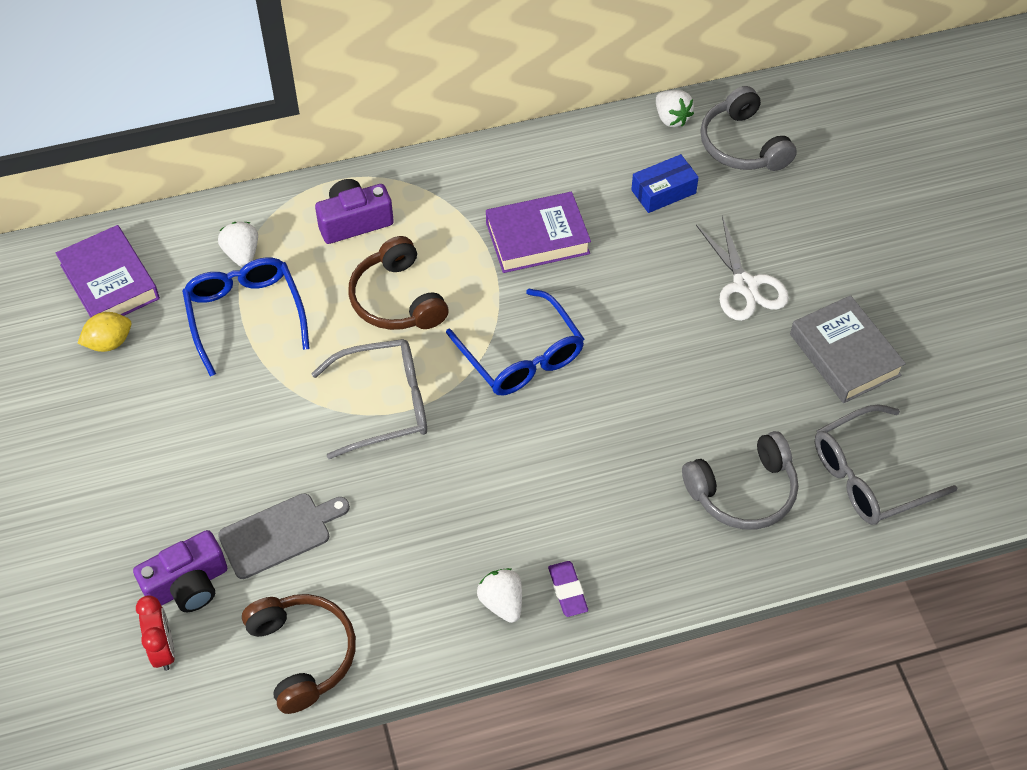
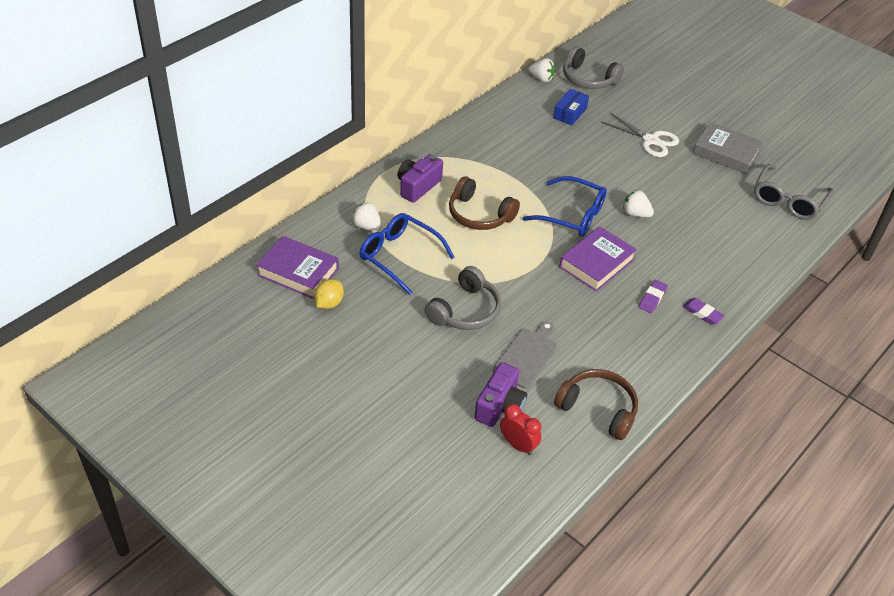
camera: 35 degrees left, 10 degrees down
(383, 404) = (522, 268): grey glasses -> none
(502, 602) = (676, 334): white strawberry -> white strawberry (635, 214)
(518, 534) = (652, 298): none -> purple eraser
(537, 238) = (526, 157): purple book -> purple book (596, 263)
(743, 492) = (739, 231): grey headphones -> grey headphones (465, 310)

